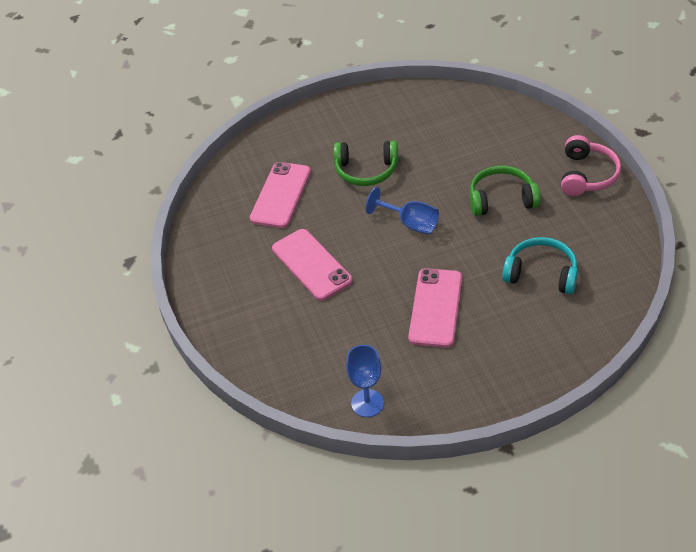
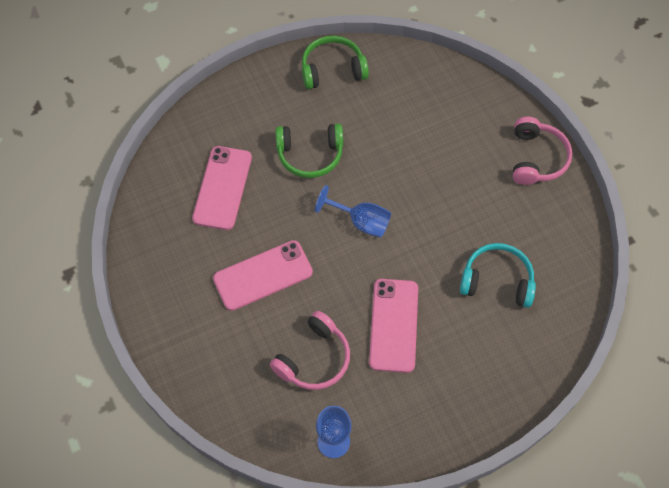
camera: 10 degrees left, 15 degrees up
(311, 264) = (263, 275): pink phone -> pink phone turned 75 degrees counterclockwise
(354, 333) = (314, 358): none -> pink headphones
(501, 199) = (452, 190): green headphones -> green headphones (332, 70)

